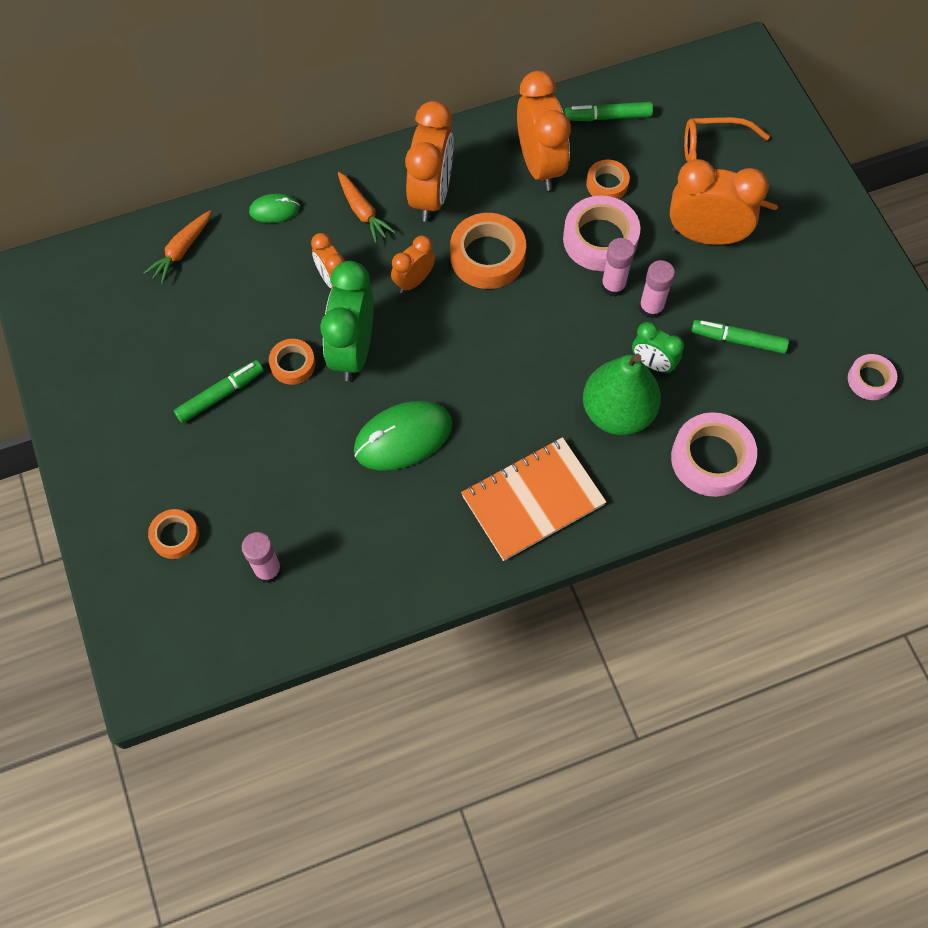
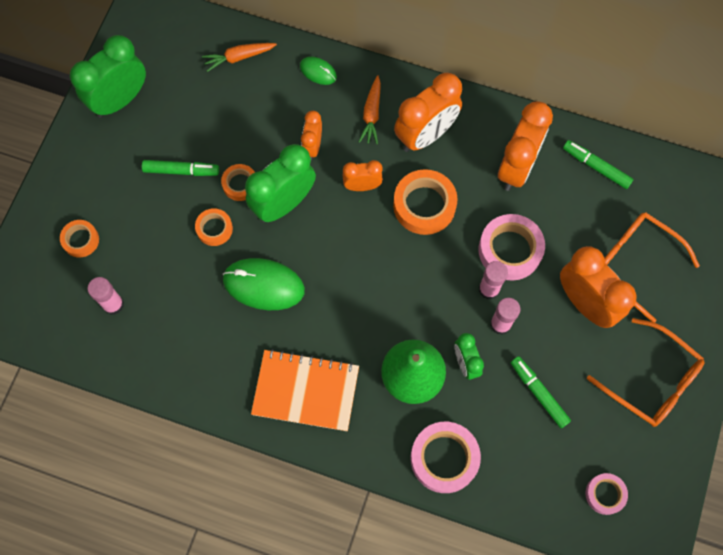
camera: 40 degrees right, 5 degrees up
(91, 375) = (120, 100): none -> green clock
(607, 184) = (551, 215): orange tape -> orange tape (214, 229)
(818, 258) = (651, 380): none -> orange glasses

